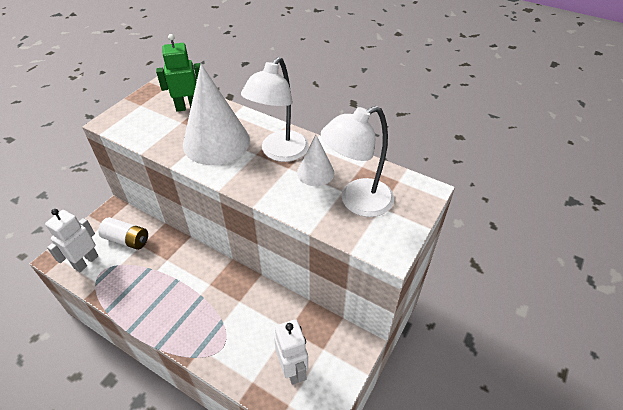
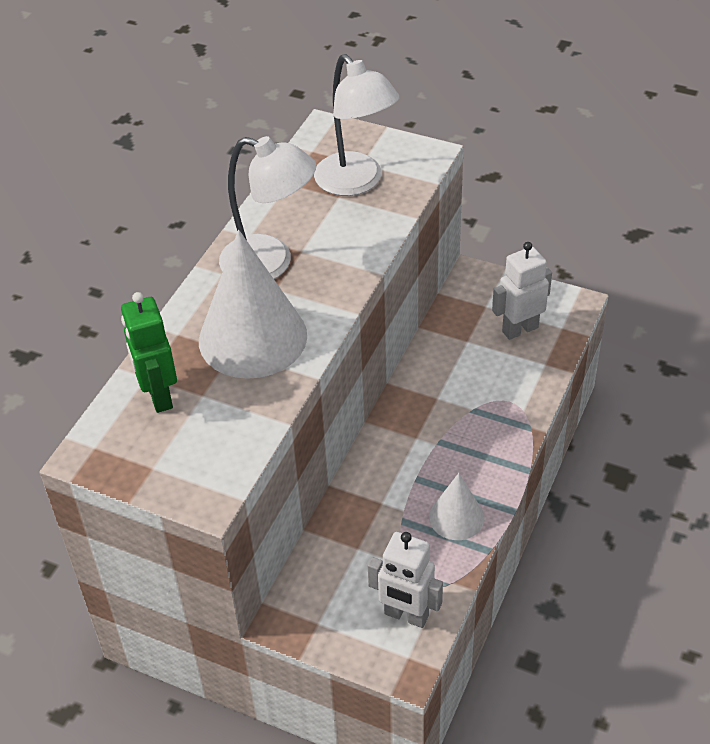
camera: 95 degrees left, 0 degrees up
(127, 240) = (350, 572): white battery -> none
(315, 172) = (308, 223): white cone -> white cone (456, 517)

